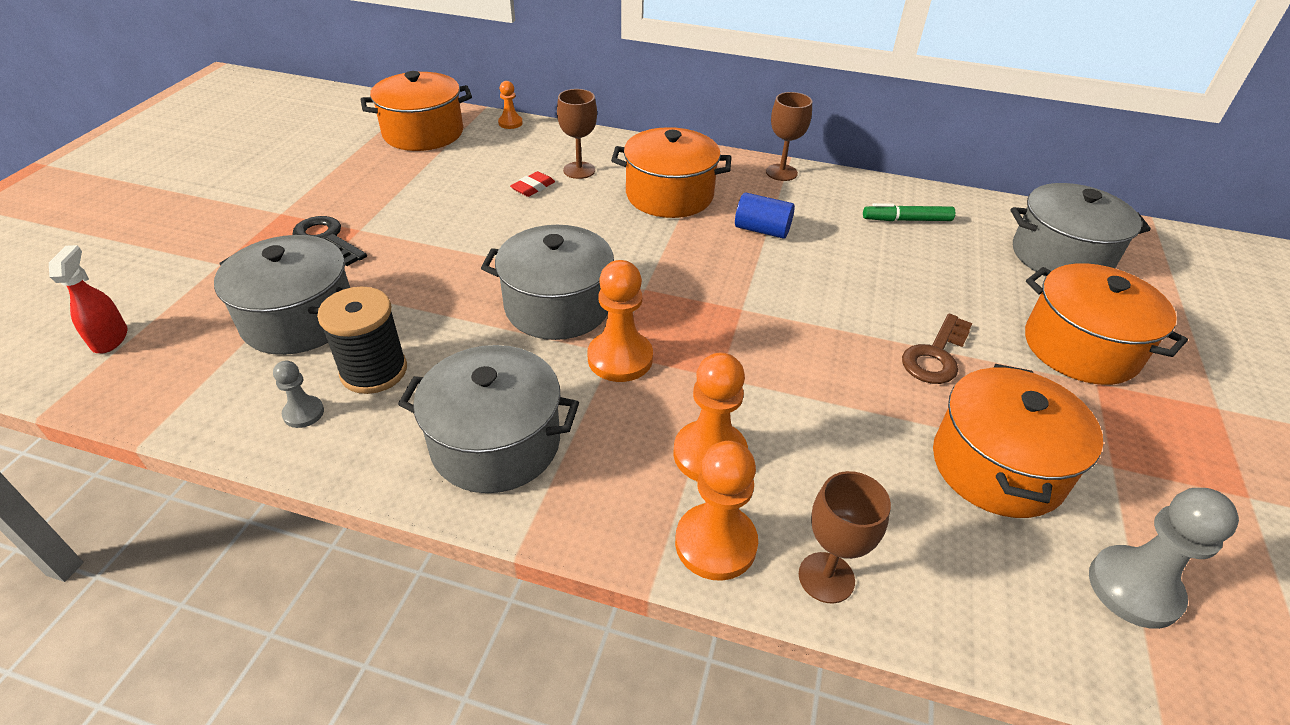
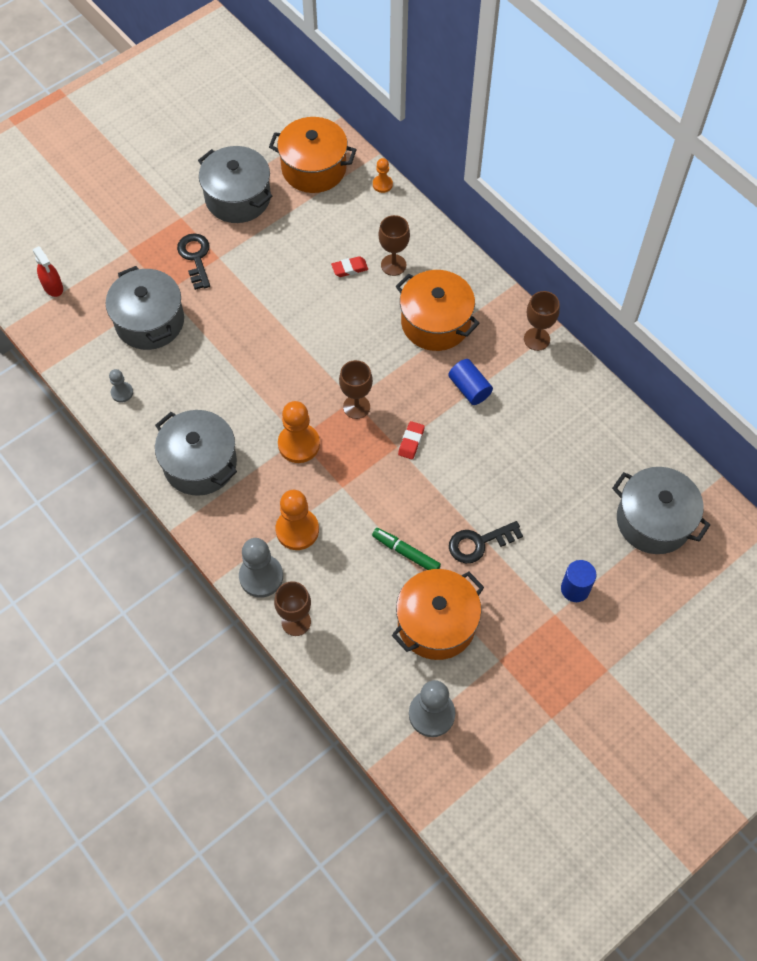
camera: 35 degrees right, 20 degrees up
(110, 339) = (53, 287): red spray bottle -> red spray bottle turned 120 degrees clockwise
(374, 371) = (168, 382): black spool -> none
(558, 306) = (292, 386): grey pot -> grey pot (238, 198)
(656, 293) = (356, 407): none -> brown goblet
(715, 543) = (261, 576): orange pawn -> grey pawn
(752, 298) = (411, 442): none -> red eraser
(906, 220) = (580, 432): green marker -> green marker (406, 552)
(935, 356) = (479, 543): brown key -> black key
(1080, 348) = (575, 589): orange pot -> blue cylinder

